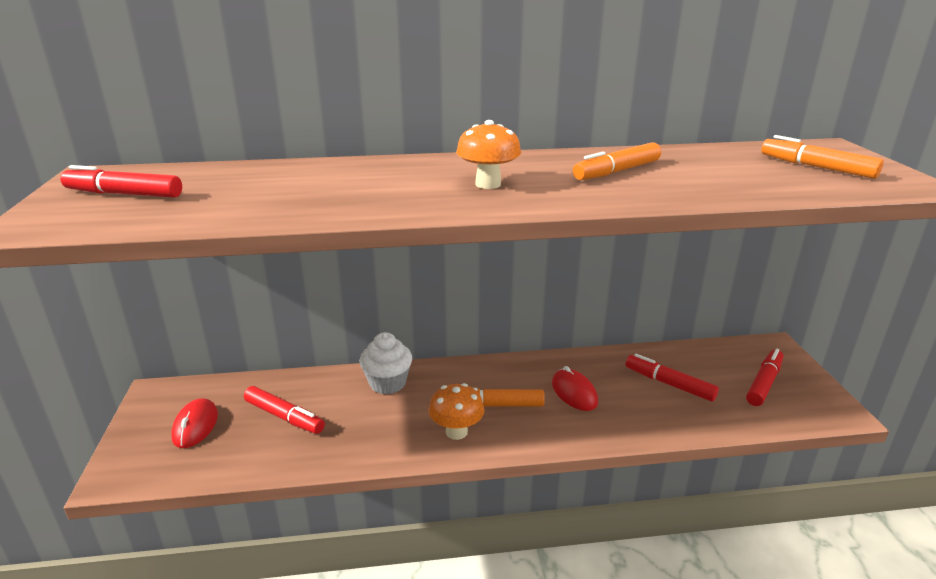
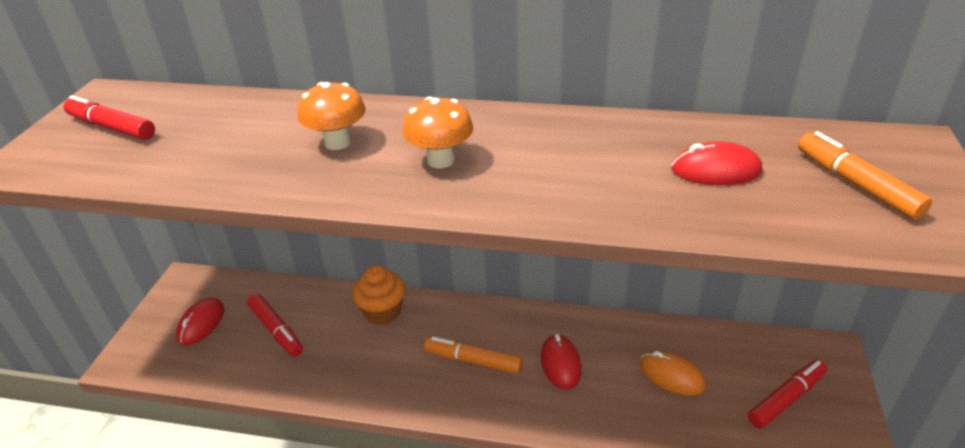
camera: 20 degrees right, 10 degrees up
(387, 383) = (382, 312): white cupcake -> orange cupcake
(456, 432) = (421, 383): orange mushroom -> orange mushroom (337, 142)
(617, 171) = (597, 157): orange marker -> none
(669, 384) = (671, 375): red marker -> orange mouse
(714, 170) = (716, 170): none -> red mouse

